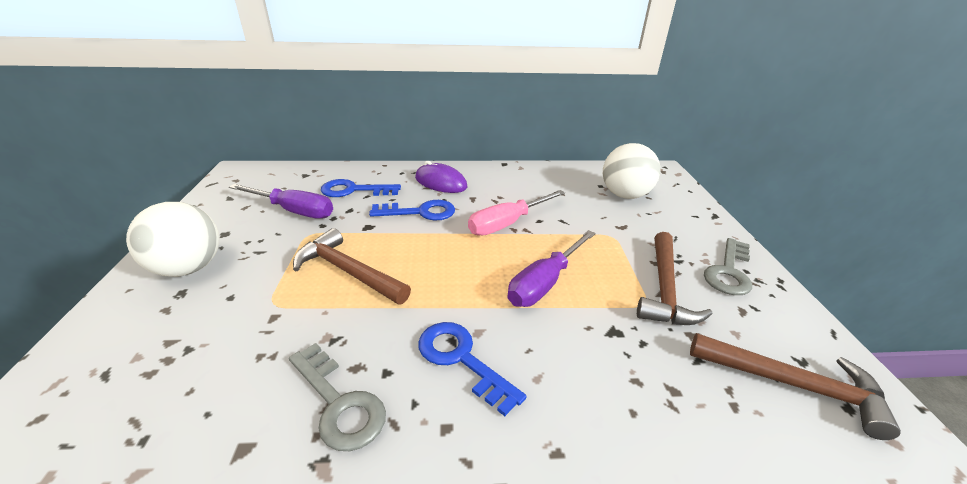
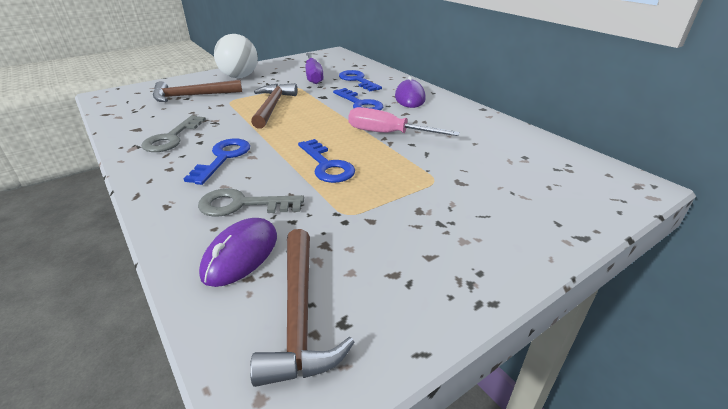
camera: 60 degrees right, 0 degrees up
(545, 283) = (327, 165): purple screwdriver -> blue key
(624, 195) = (528, 172): white ball -> none
(664, 289) = (379, 221): brown hammer -> brown hammer (192, 96)
(694, 401) = (241, 254): none -> purple mouse
(729, 271) = (460, 258): grey key -> grey key (242, 205)

